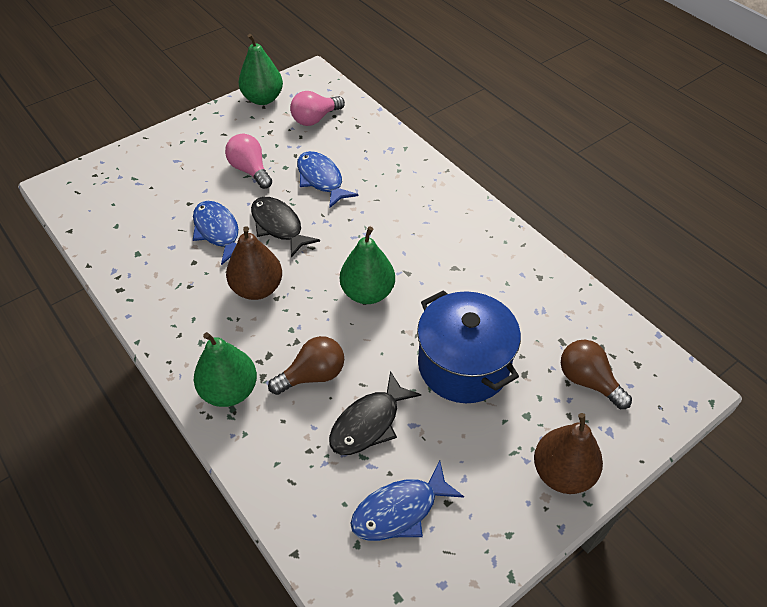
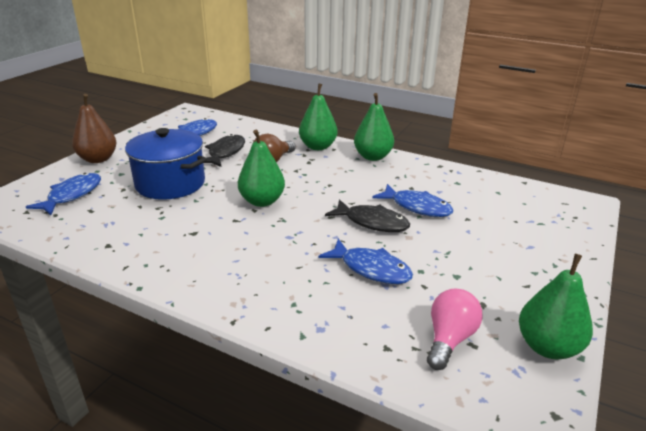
camera: 155 degrees right, 20 degrees down
(179, 337) = (372, 157): none -> green pear
(250, 170) = (450, 257): pink light bulb -> none
(257, 289) = (348, 185): brown pear -> none
(588, 381) = (72, 195): brown light bulb -> blue fish

